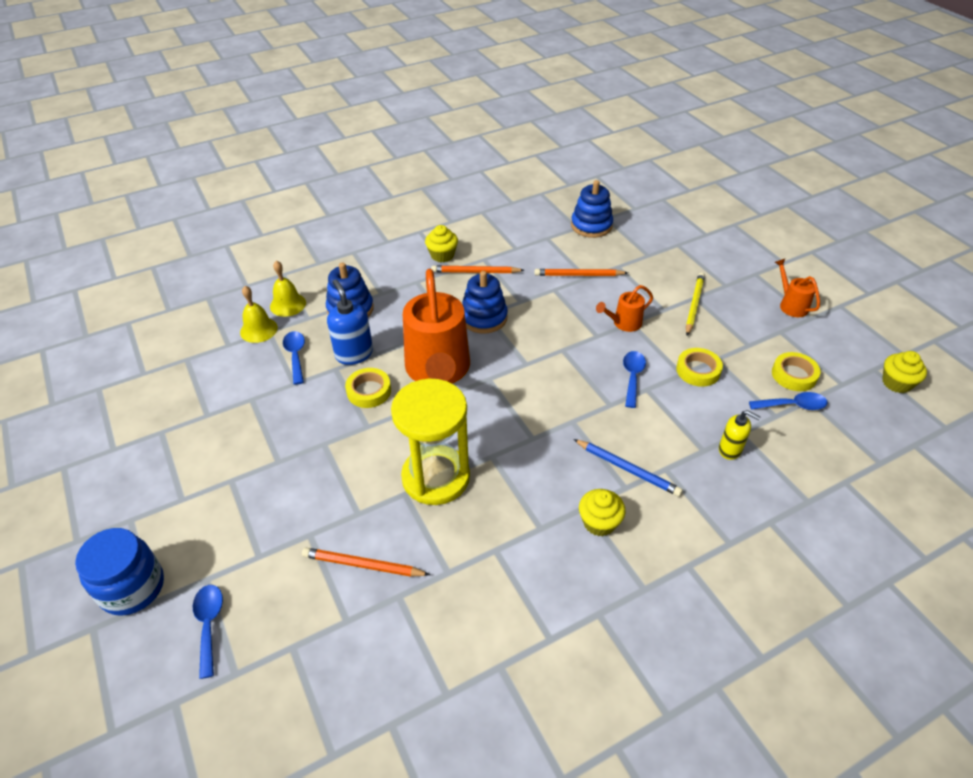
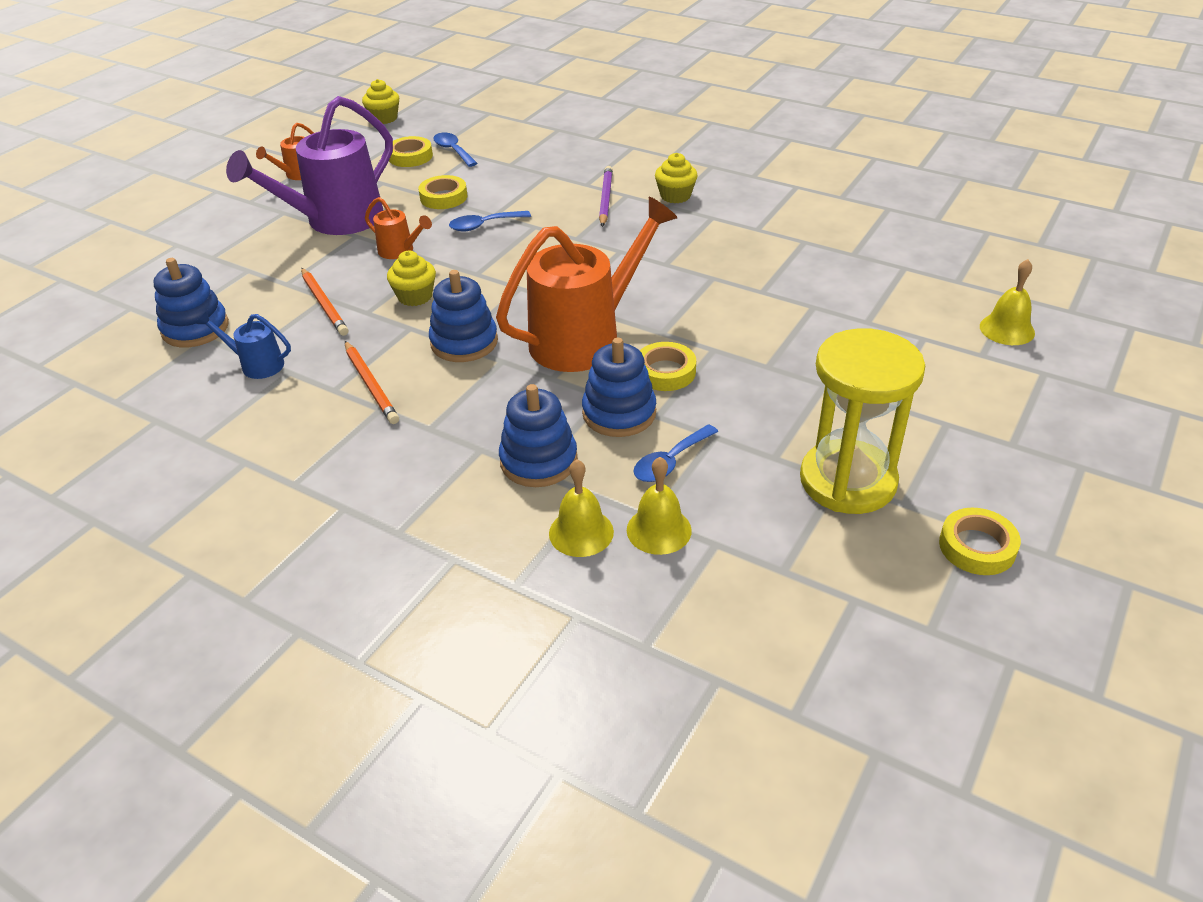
camera: 120 degrees left, 5 degrees down
(105, 440) = (977, 547): none -> yellow tape
(132, 587) = (1052, 392): blue jar -> none
(209, 624) = (1007, 329): blue spoon -> yellow bell
(354, 354) = (619, 413): blue soap dispenser -> blue stacking toy
(363, 565) = (853, 281): orange pencil -> none
(436, 477) = (724, 282): yellow hourglass -> yellow hourglass (847, 481)
(442, 255) = (348, 431): yellow cupcake -> yellow cupcake (415, 296)
(533, 239) = (256, 365): none -> blue watering can
(627, 469) = (605, 199): blue pencil -> purple pencil
(694, 305) = (335, 221): yellow pencil -> purple watering can
(730, 450) = (535, 164): yellow soap dispenser -> none

